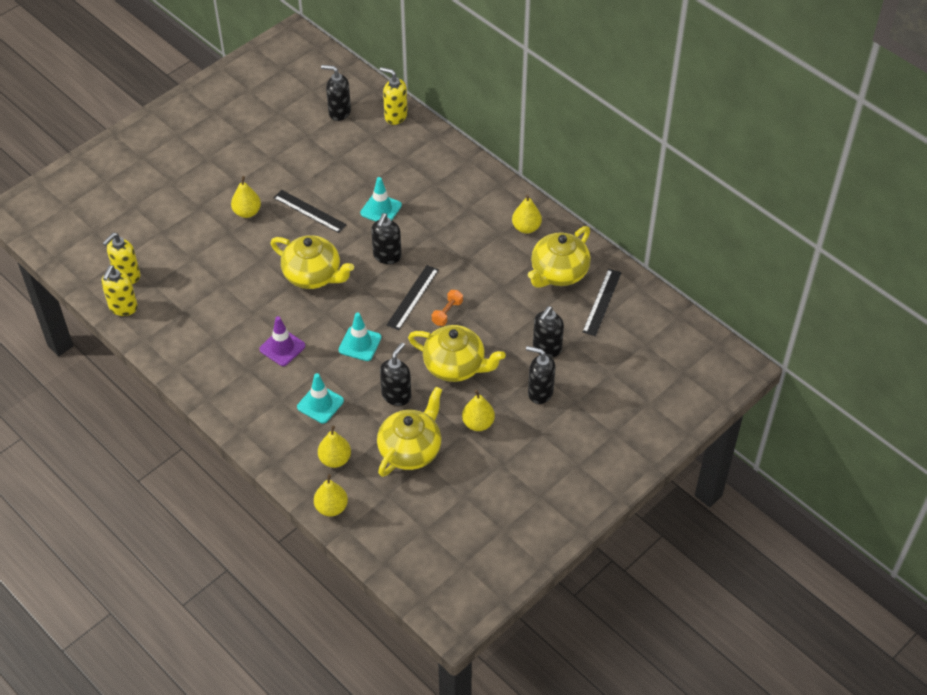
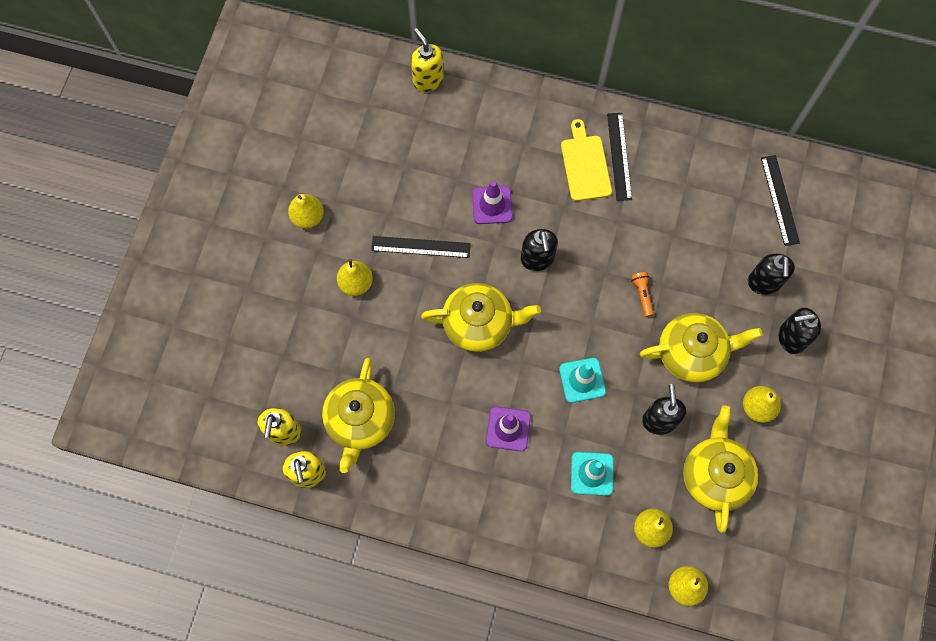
camera: 30 degrees left, 20 degrees up
(339, 112) = (365, 105): black soap dispenser -> none
(381, 209) = (492, 205): turquoise traffic cone -> purple traffic cone
(395, 116) = (428, 80): yellow soap dispenser -> yellow soap dispenser turned 60 degrees clockwise
(412, 297) = (596, 295): black ruler -> black ruler (619, 156)
(447, 313) = (642, 295): orange dumbbell -> orange flashlight
(469, 215) = (585, 165): none -> yellow cutting board
(526, 227) = (651, 150): yellow pear -> yellow pear (308, 217)
(558, 273) = (717, 188): yellow teapot -> yellow teapot (360, 420)

